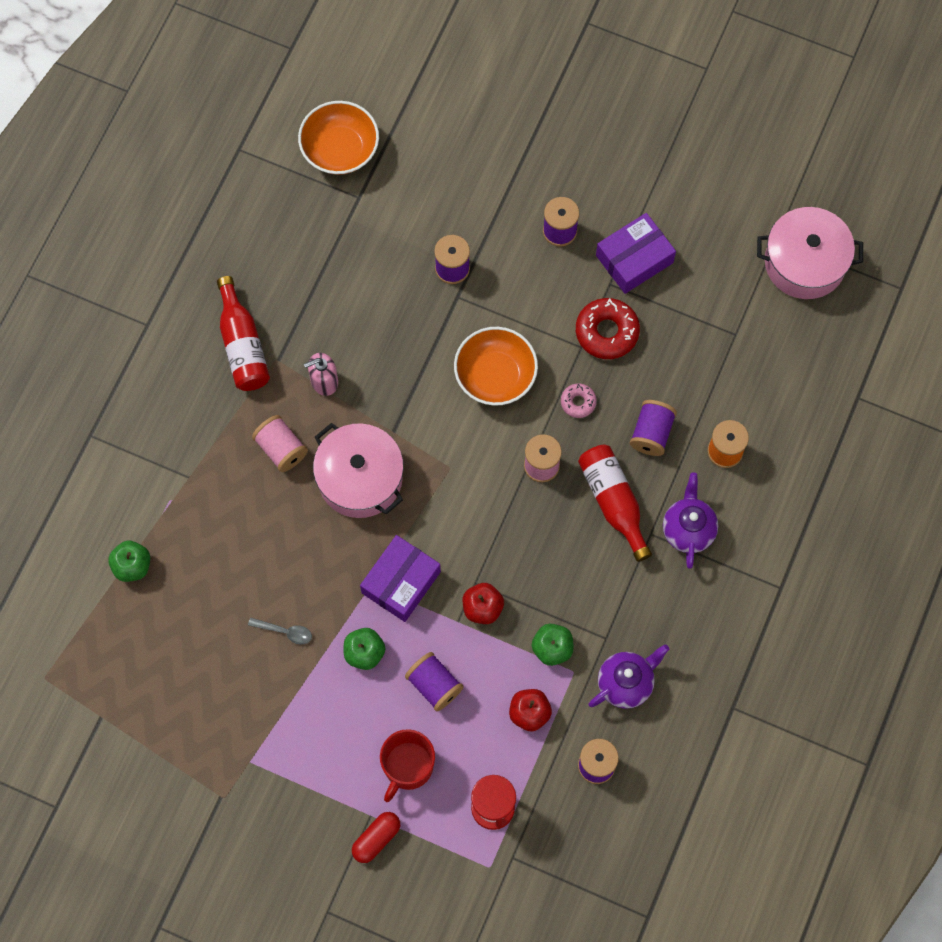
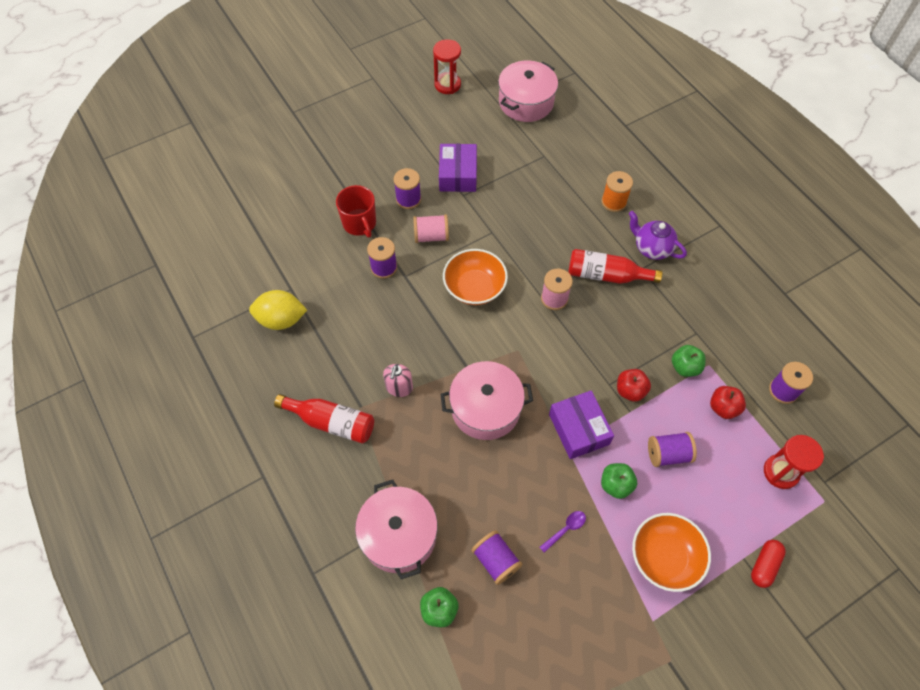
camera: 55 degrees left, 10 degrees down
(175, 484) = (398, 535): none -> pink pot
(281, 449) = (427, 445): pink spool -> pink spool (431, 236)
(285, 632) = (565, 529): grey spoon -> purple spoon
(317, 215) = (281, 319): none -> yellow lemon
(340, 149) = (249, 279): orange bowl -> orange bowl (665, 557)
(376, 839) = (764, 565): red capsule -> red capsule turned 45 degrees clockwise
(408, 767) = (719, 509): red mug -> red mug (360, 223)
(578, 402) = (527, 255): pink donut -> none
(607, 332) = (492, 214): red donut -> none
(625, 683) = (734, 340): purple teapot -> none
(651, 433) = (575, 230): purple spool -> purple spool (496, 560)
(762, 157) = (447, 85): none -> red hourglass

